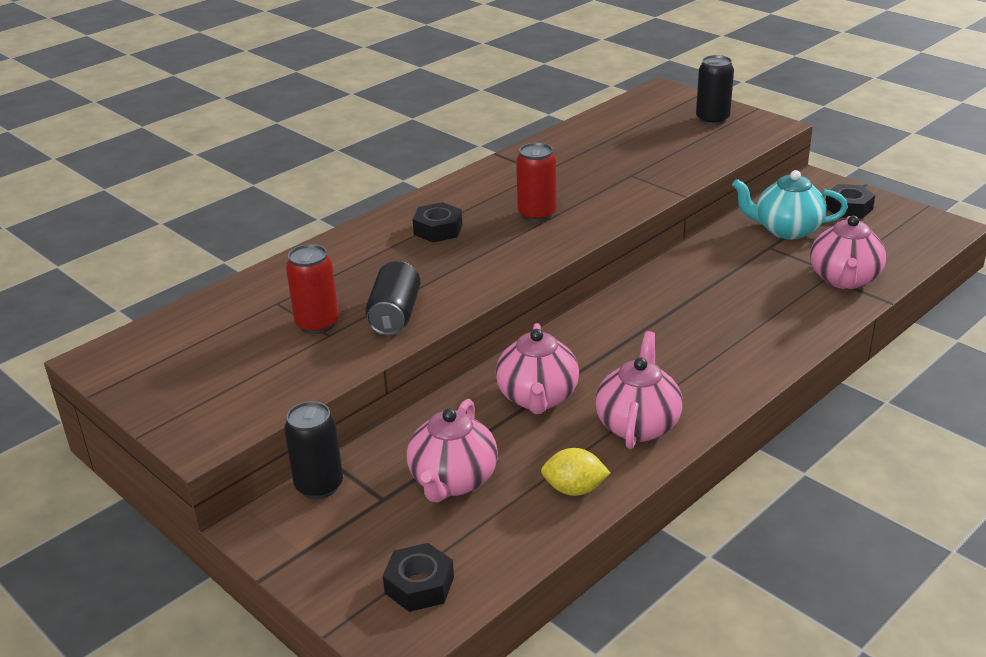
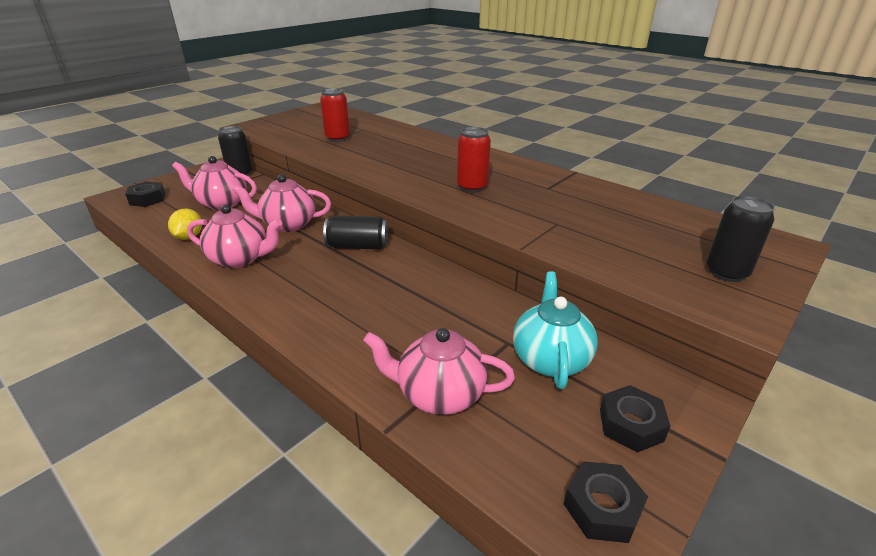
camera: 85 degrees right, 0 degrees up
(394, 315) = (340, 153): black can -> black can (358, 246)
(438, 229) = (446, 159): black nut -> black nut (602, 508)

